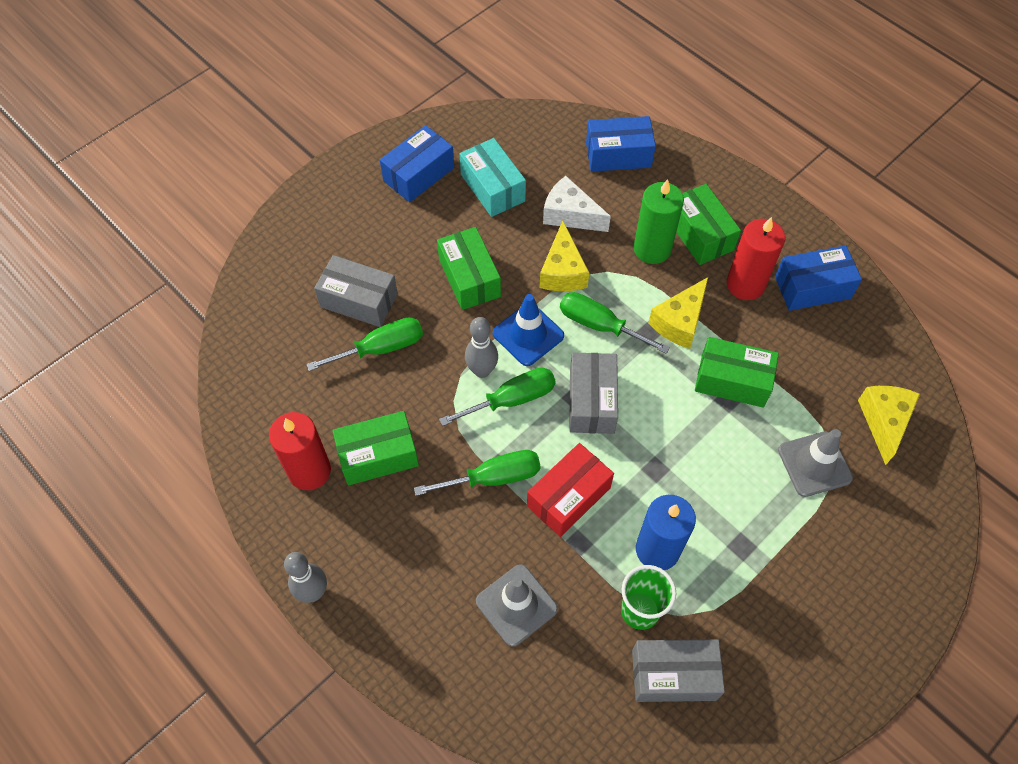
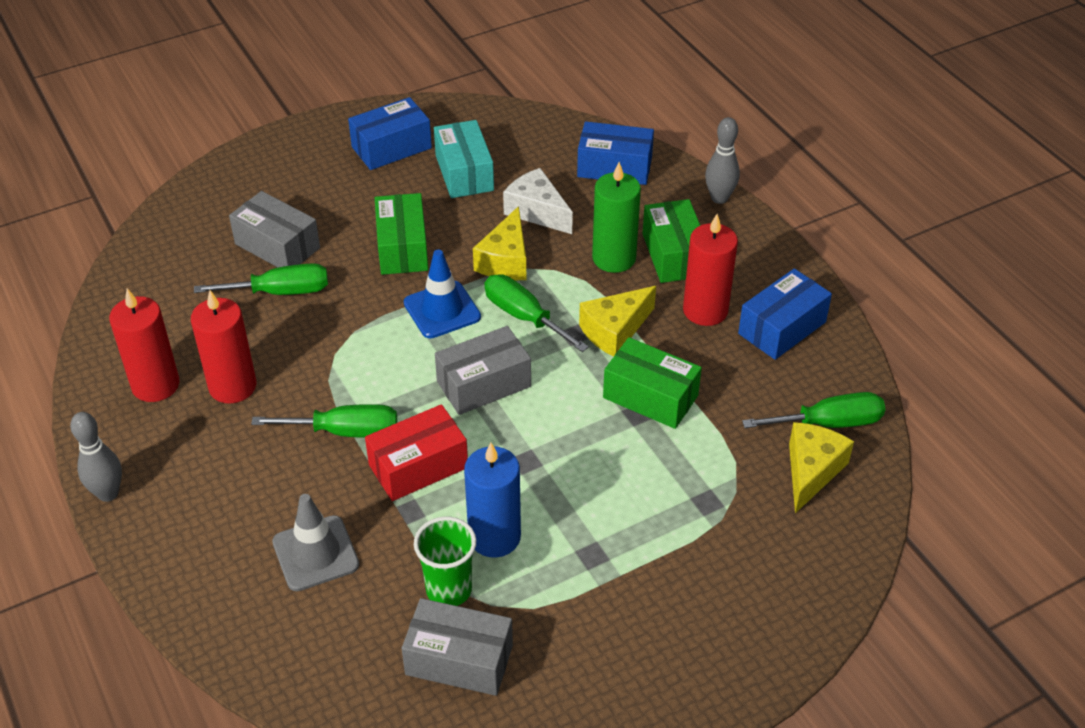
camera: 15 degrees right, 15 degrees down
(378, 456) = (232, 386): green box -> red candle
(482, 370) = (377, 333): grey bowling pin -> grey bowling pin (719, 198)
(511, 399) = (397, 365): green screwdriver -> green screwdriver (829, 423)
(592, 401) = (484, 384): grey box -> grey box turned 45 degrees clockwise
(812, 287) = (782, 328): blue box -> blue box turned 45 degrees counterclockwise
(814, 464) = (711, 495): grey traffic cone -> none

